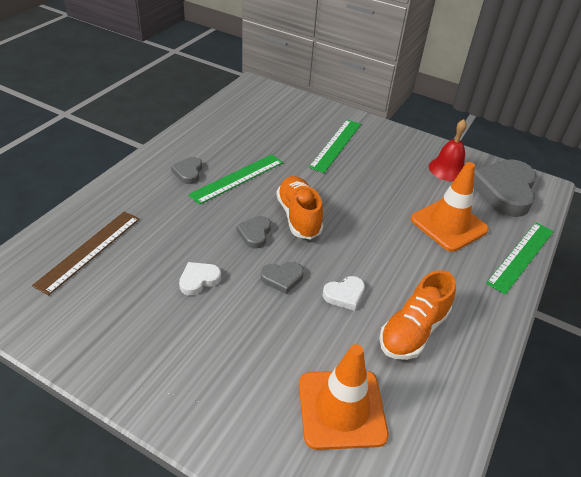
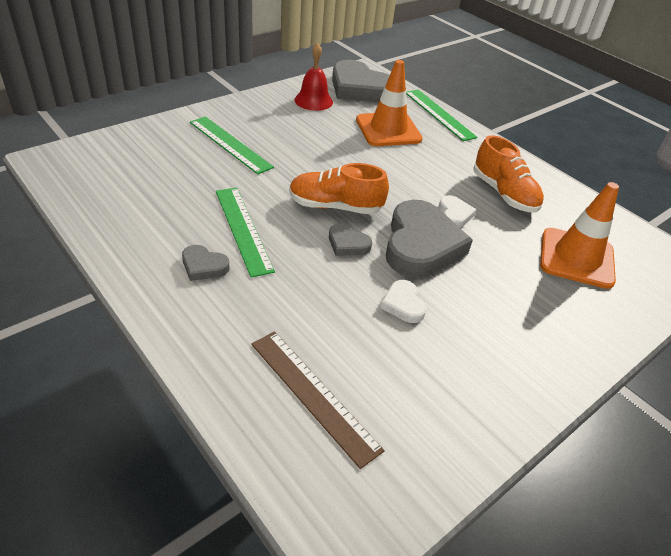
camera: 70 degrees left, 0 degrees up
(282, 278) = (421, 245): grey heart -> grey heart, size x2.15

